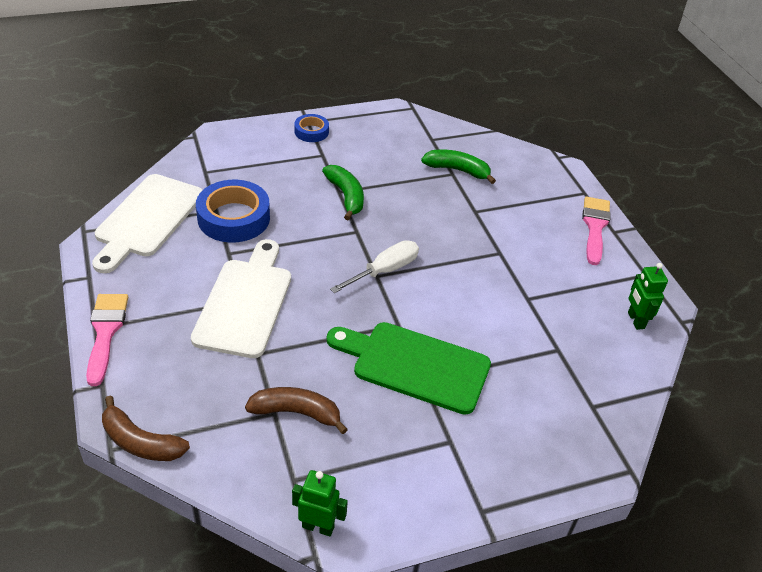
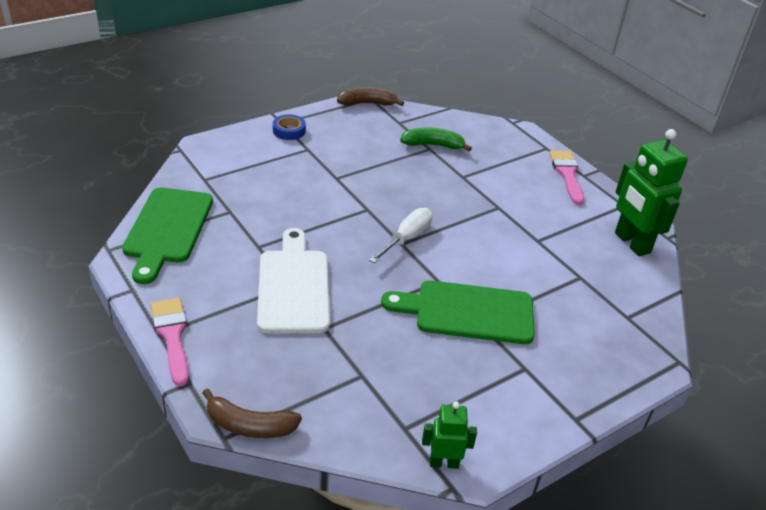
camera: 15 degrees left, 5 degrees down
(147, 219) = (167, 229): white cutting board -> green cutting board
(233, 218) = (250, 215): blue tape -> none
(296, 412) = (382, 371): brown banana -> brown banana (367, 103)
(346, 196) = (345, 181): green banana -> none
(635, 320) = (631, 243): green robot -> green robot, size x1.89

